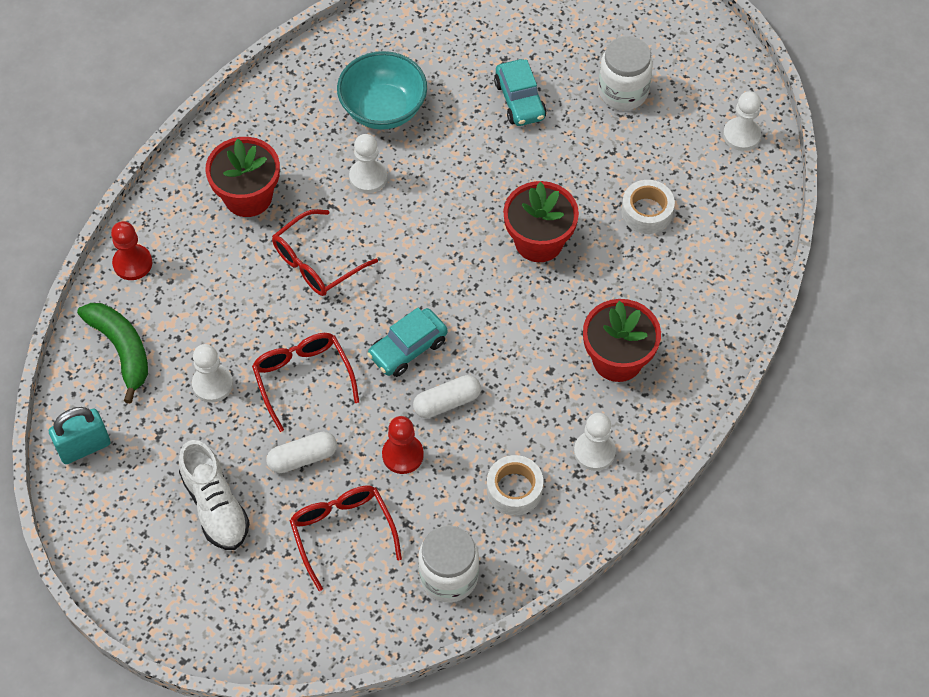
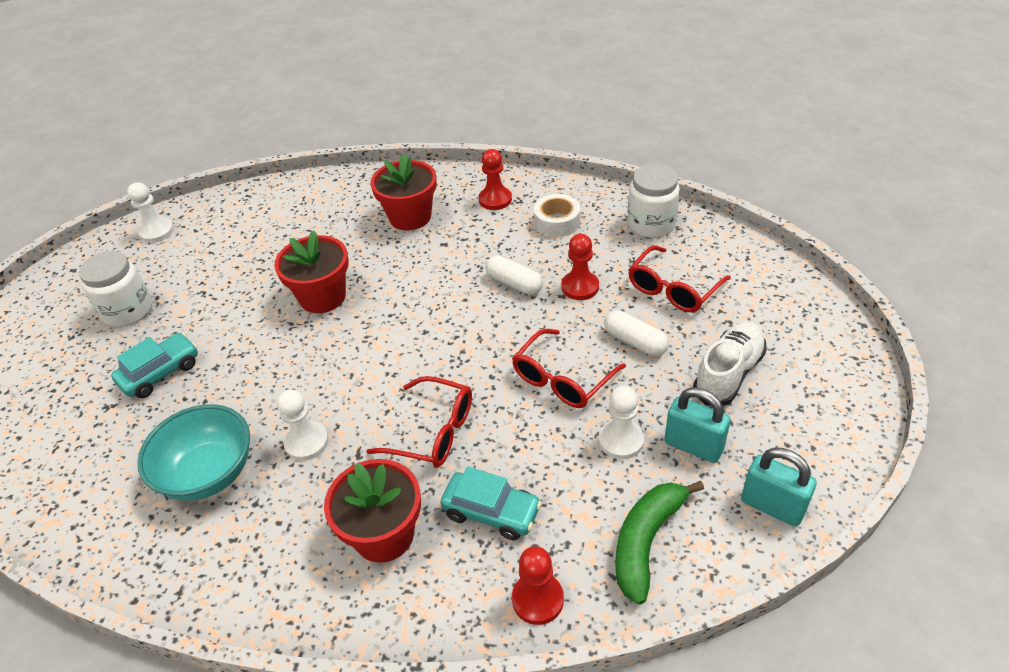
camera: 115 degrees left, 15 degrees down
(170, 431) = (693, 446): none -> turquoise padlock
(408, 348) = (482, 327): turquoise car -> turquoise car (491, 512)
(594, 451) = (495, 199): white pawn -> red pawn
(646, 212) = (260, 251): white tape -> none

